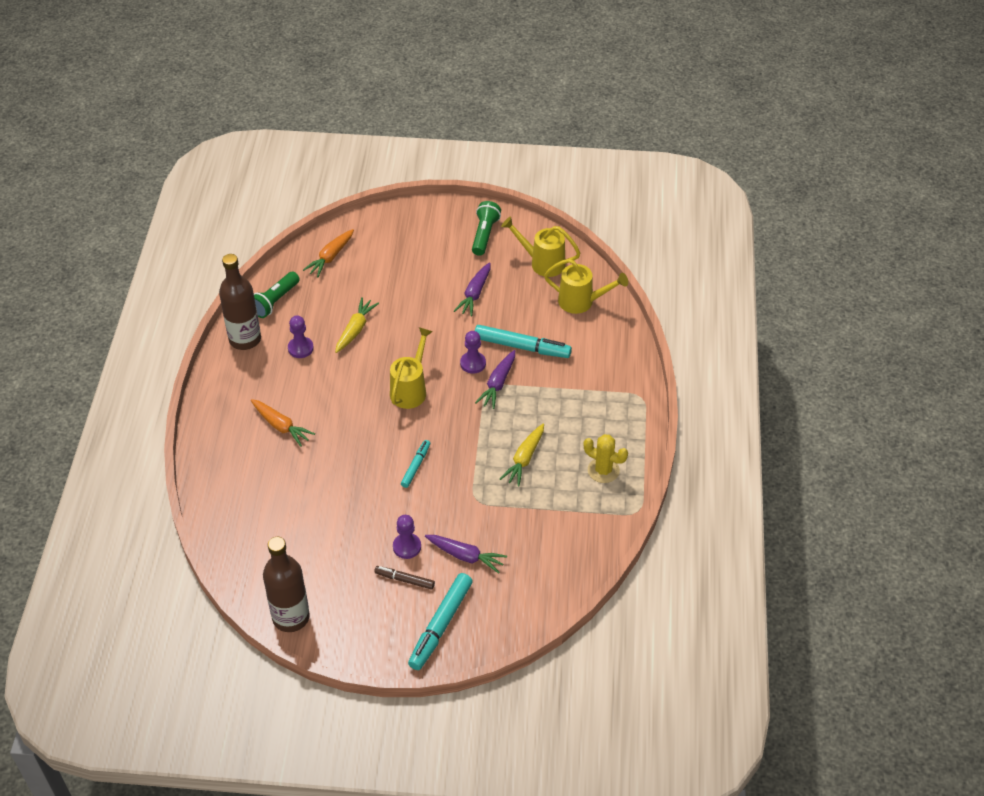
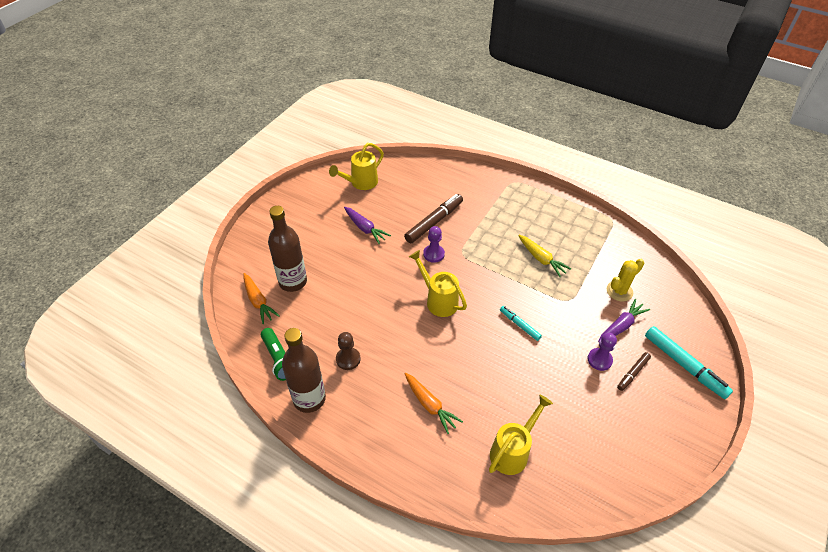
camera: 65 degrees left, 0 degrees up
(281, 426) = (430, 405): orange carrot -> orange carrot turned 75 degrees clockwise
(291, 617) = (650, 472): brown bottle -> brown bottle (293, 282)
(300, 348) = (348, 359): purple pawn -> brown pawn
(355, 329) = (352, 313): yellow carrot -> none
(484, 235) = (309, 202): green flashlight -> none
(498, 384) = (462, 247): purple carrot -> none
(522, 347) = (434, 222): turquoise marker -> brown marker
(581, 302) = (411, 178): yellow watering can -> yellow watering can (512, 451)
(603, 470) = (569, 223): yellow cactus -> yellow cactus (619, 291)

